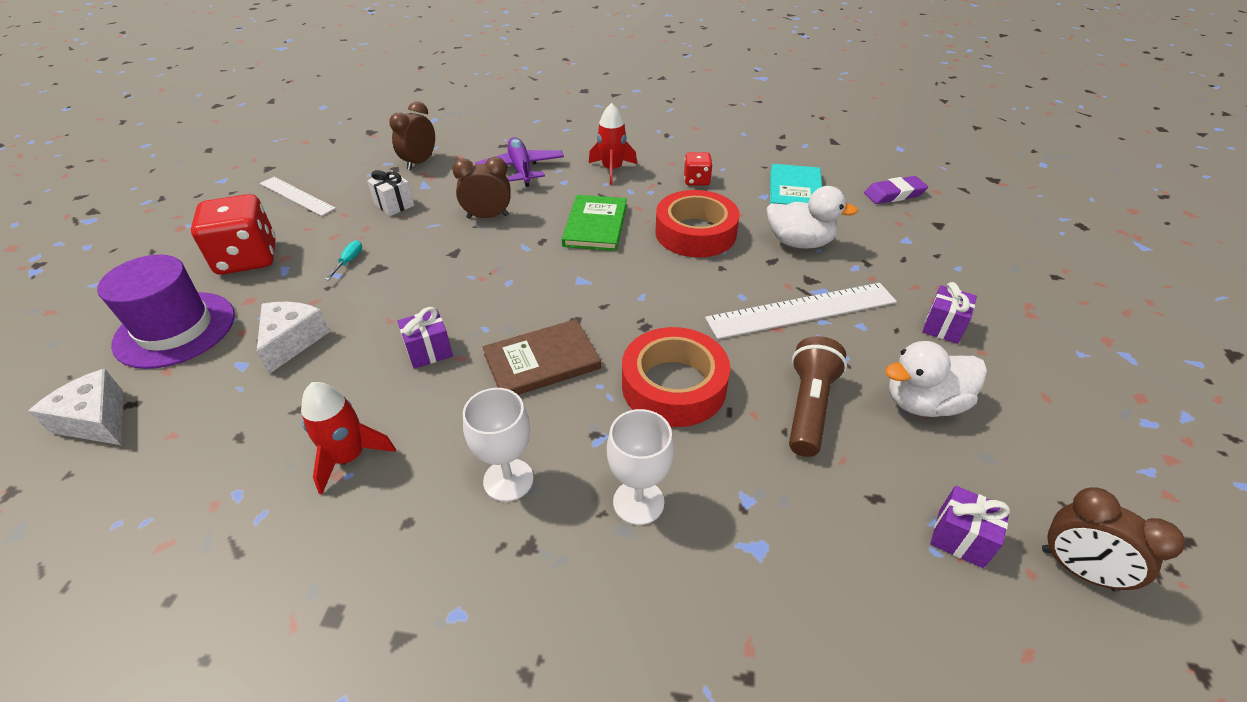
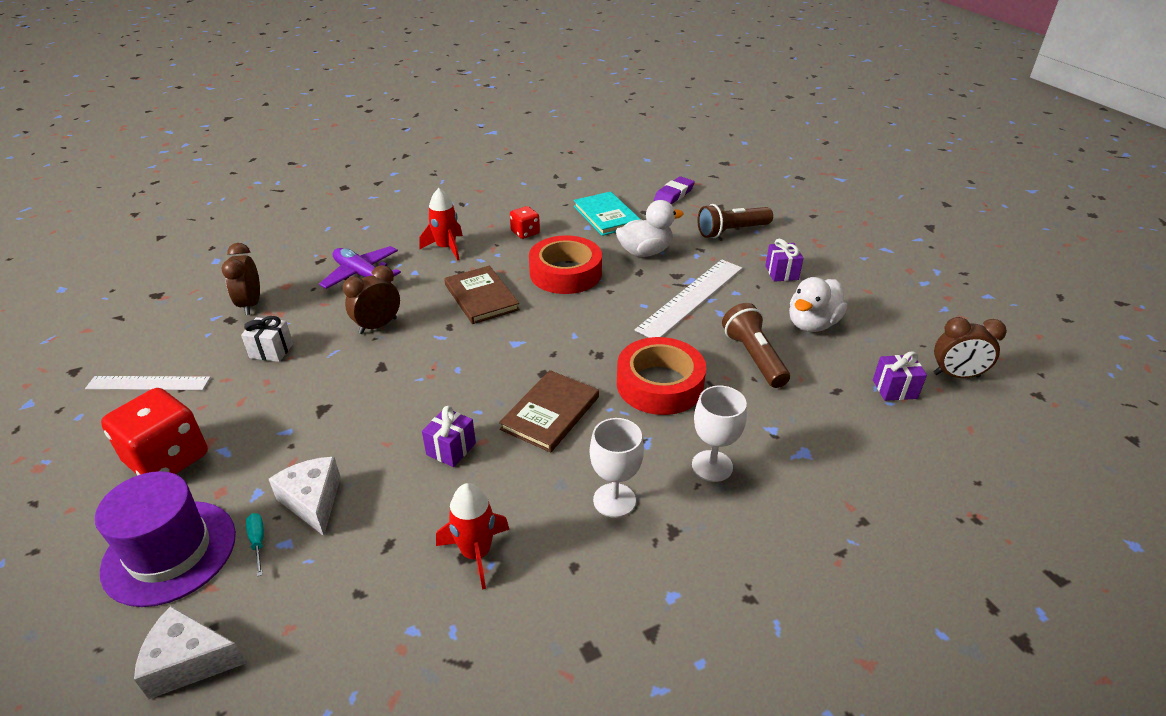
camera: 35 degrees left, 5 degrees down
(349, 261) = (285, 415): turquoise screwdriver -> turquoise screwdriver (258, 542)
(595, 225) = (481, 297): green book -> brown book
(925, 257) = (731, 231): none -> brown flashlight

